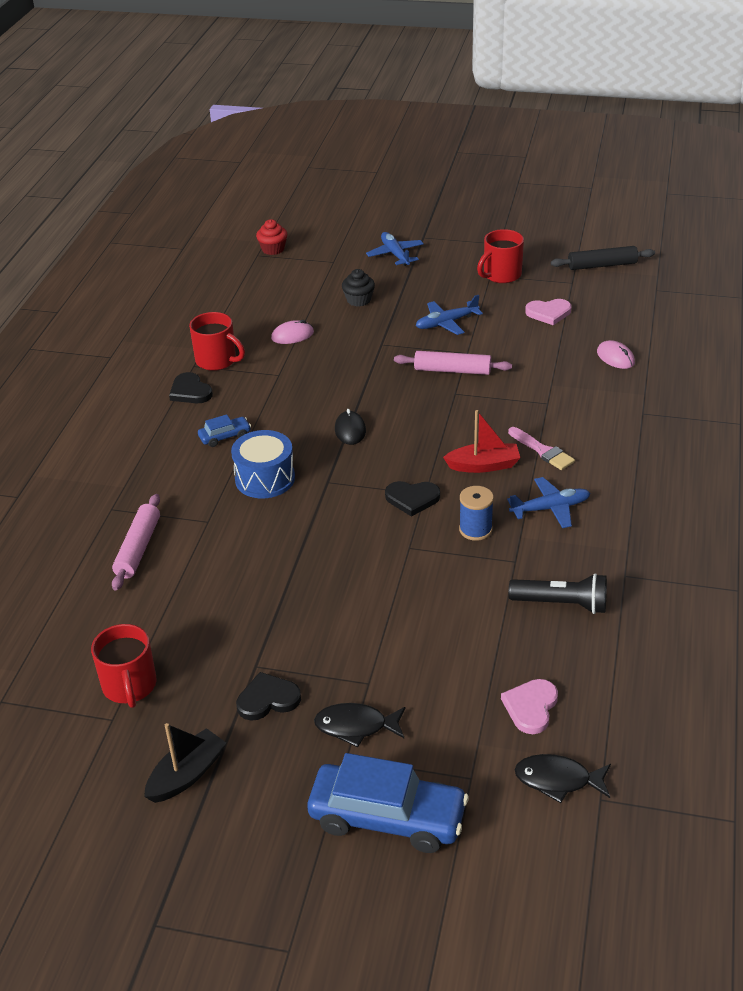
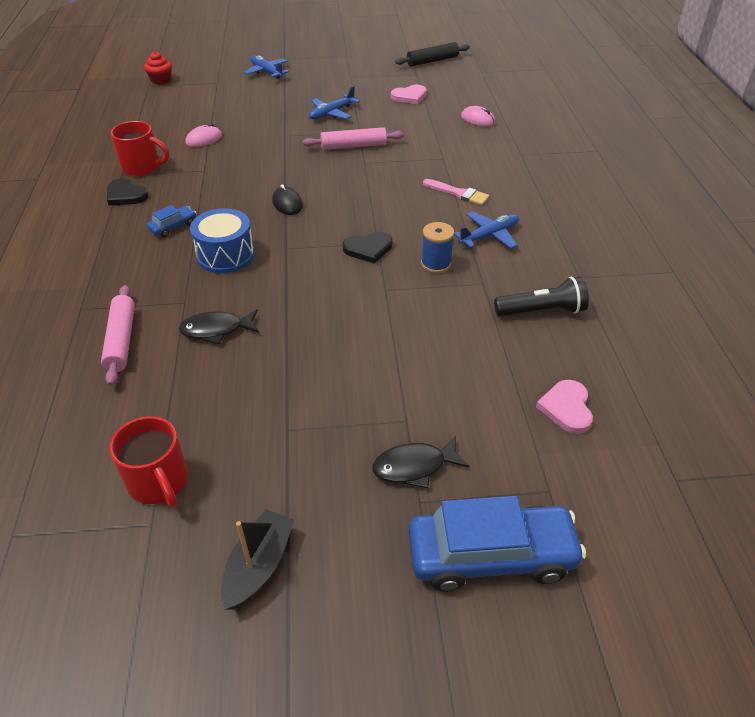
camera: 20 degrees left, 5 degrees up
(268, 699) = (313, 461): black heart -> none
(358, 300) = (250, 106): black cupcake -> none
(483, 465) = (416, 212): red boat -> none
(501, 275) = (359, 76): red mug -> none
(558, 780) = (629, 471): black fish -> black fish (216, 330)

